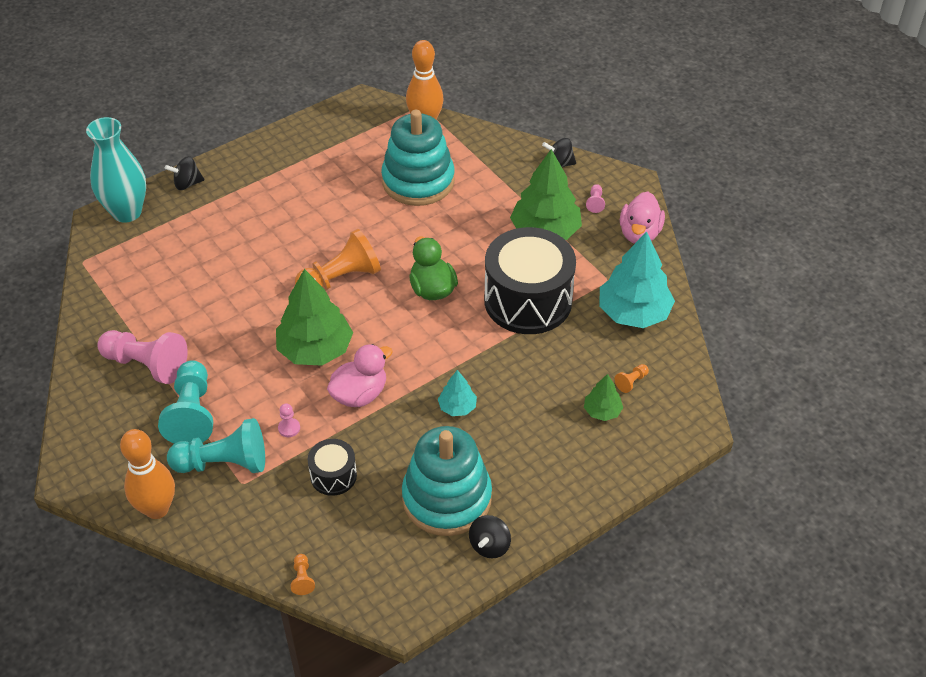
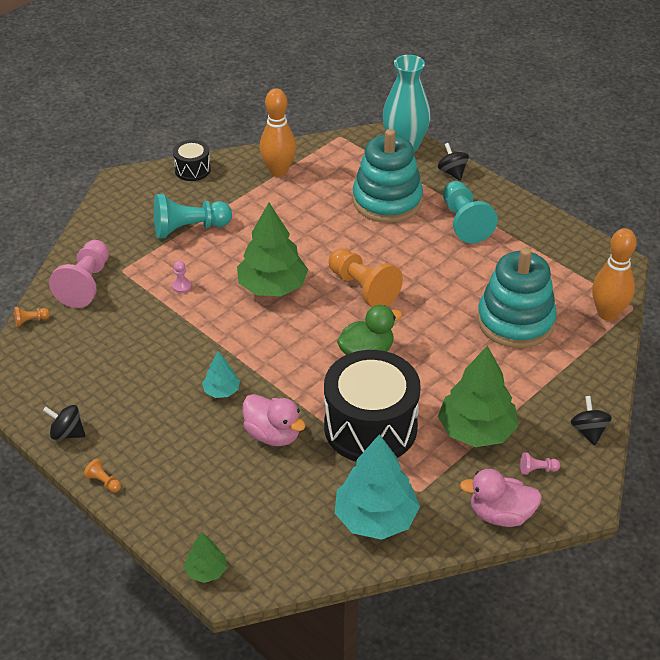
camera: 80 degrees right, 5 degrees down
(146, 365) = (236, 194): pink pawn -> pink pawn (86, 284)
(157, 509) = (93, 229): orange bowling pin -> orange bowling pin (278, 171)
(224, 463) = (141, 256): turquoise pawn -> turquoise pawn (464, 222)
(333, 476) = (134, 321): black drum -> black drum (192, 170)
(359, 394) = (226, 323): pink duck -> pink duck (273, 435)
(447, 498) = (116, 397): turquoise stacking toy -> turquoise stacking toy (387, 201)
(602, 411) = (233, 502): green tree -> green tree (206, 571)
(631, 382) = (276, 523): orange pawn -> orange pawn (103, 482)

